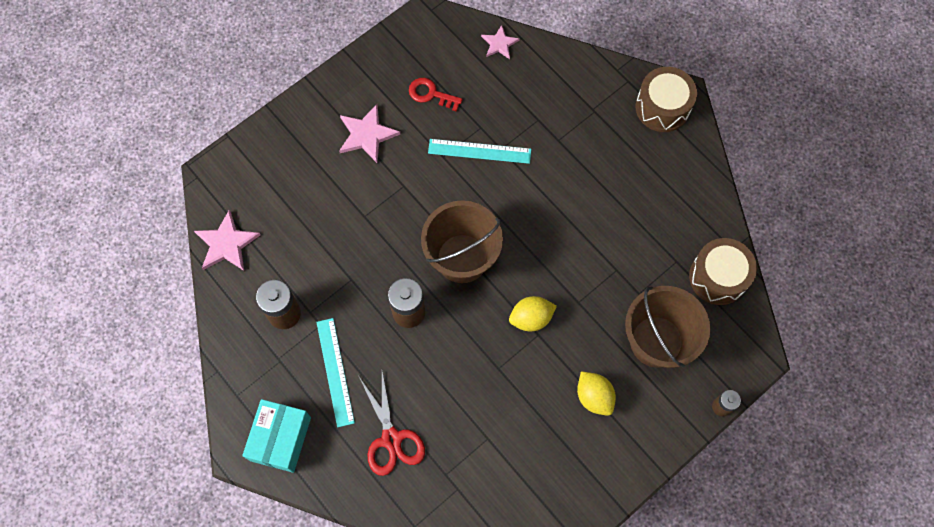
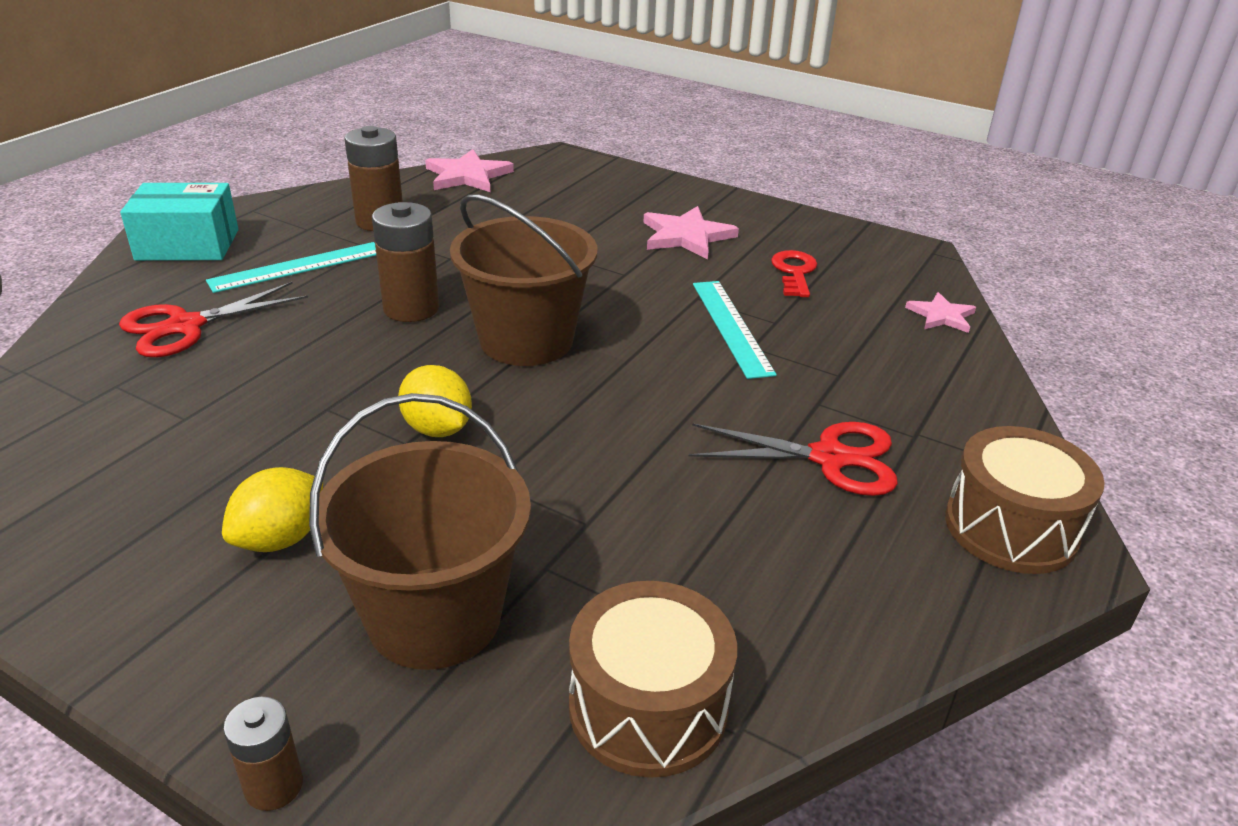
camera: 70 degrees right, 35 degrees down
(600, 154) = (829, 458): none -> red scissors

